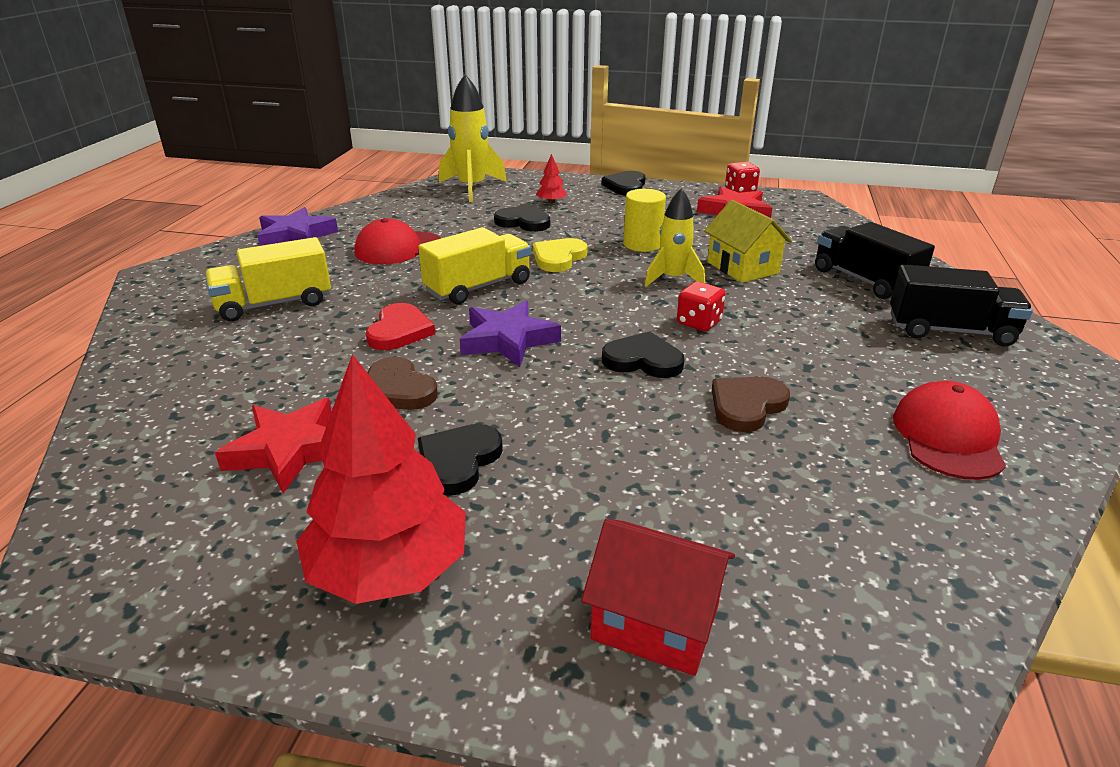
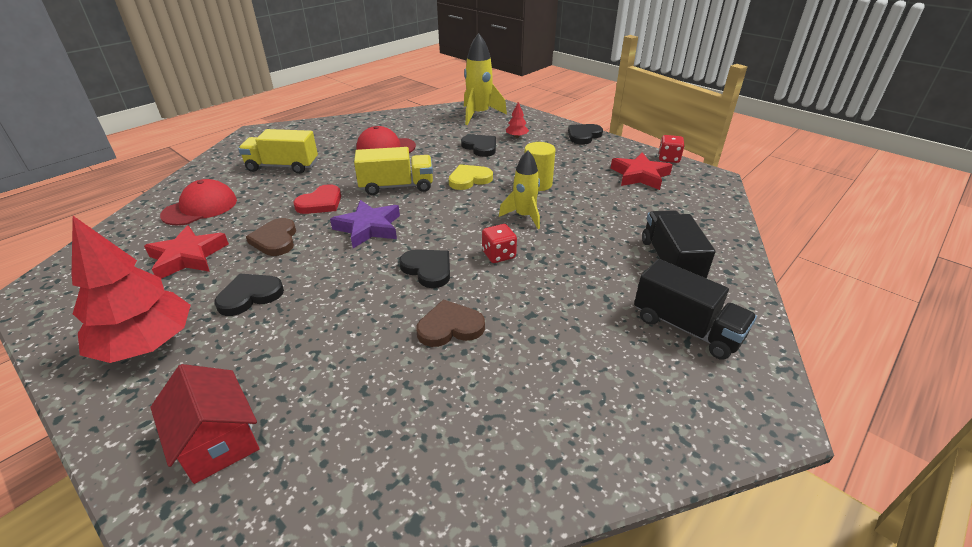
camera: 30 degrees right, 5 degrees up
(296, 236) = (343, 125): purple star -> none
(742, 267) = (586, 222): yellow house -> none
(948, 437) = (561, 411): red cap -> red cap (200, 207)

